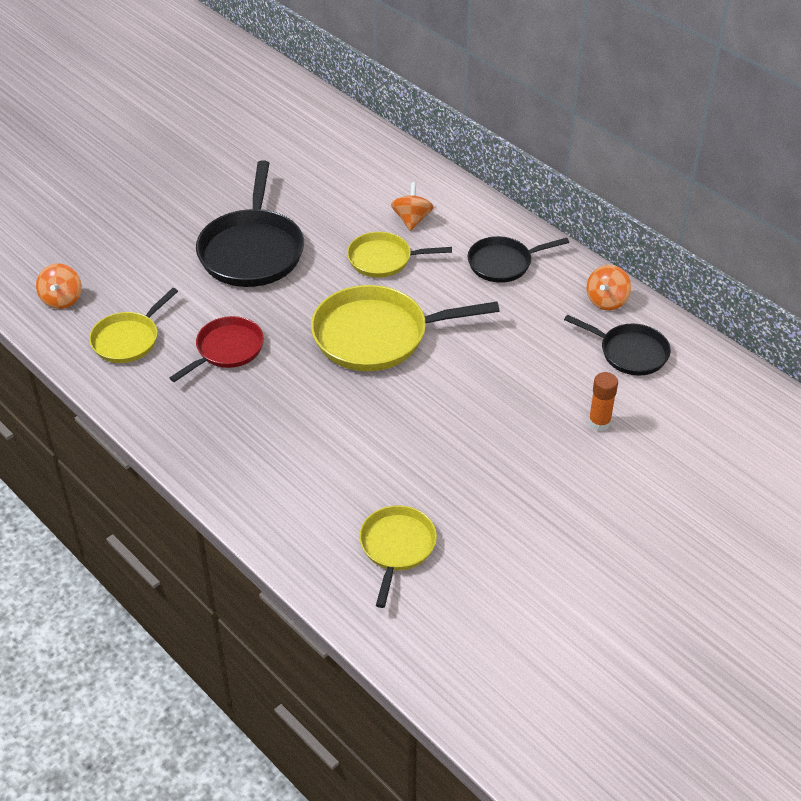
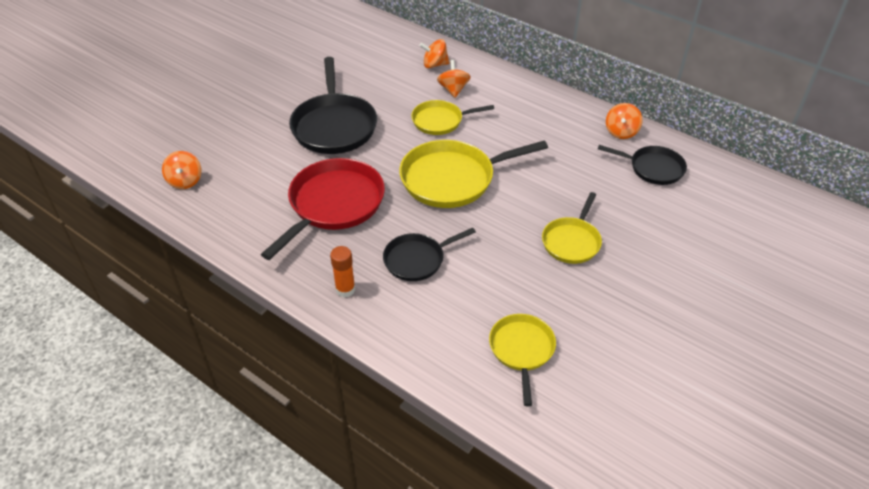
camera: 10 degrees left, 0 degrees up
(128, 339) = (248, 206): yellow pan -> yellow pan (572, 241)
(227, 350) = (333, 205): red pan -> red pan, size x1.70
(398, 183) = (434, 65): none -> orange spinning top
(503, 263) = (533, 113): black pan -> black pan (417, 260)
(599, 423) = (649, 225): orange glue stick -> orange glue stick (345, 289)

